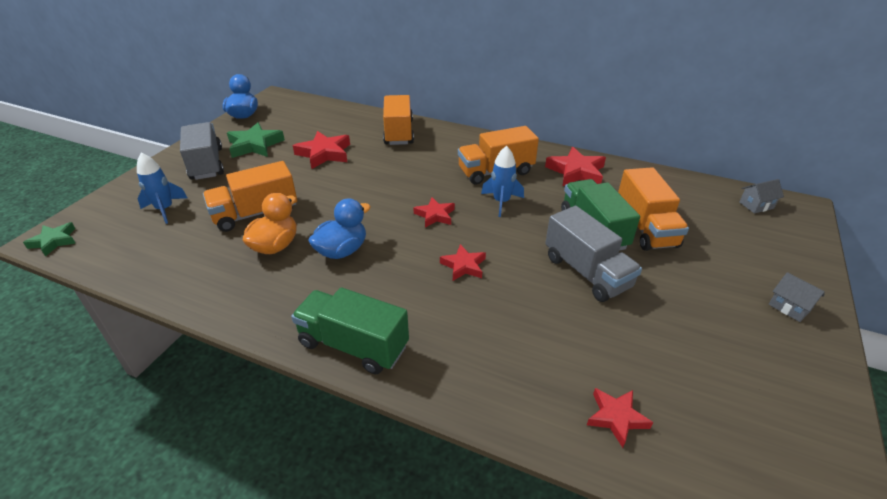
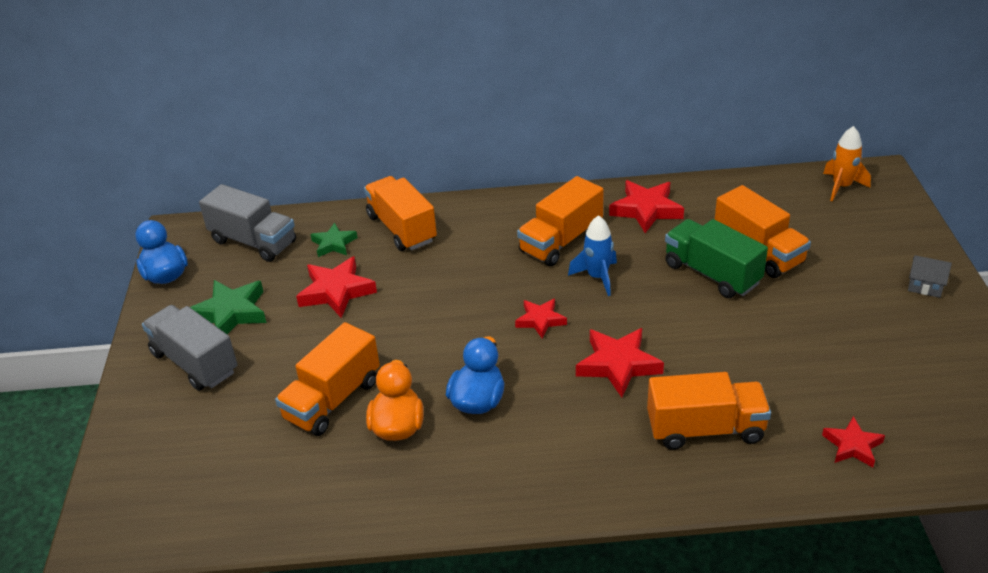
camera: 25 degrees left, 0 degrees up
(54, 241) = (111, 536): green star -> green star (334, 244)
(165, 209) = (210, 440): blue rocket -> none
(353, 345) = (582, 489): green truck -> none
(463, 266) = (618, 365): red star -> red star, size x1.60
(491, 342) = (705, 429): none -> orange truck
(586, 272) = (738, 323): grey truck -> grey truck (253, 242)
(756, 205) = (841, 187): grey house -> orange rocket

